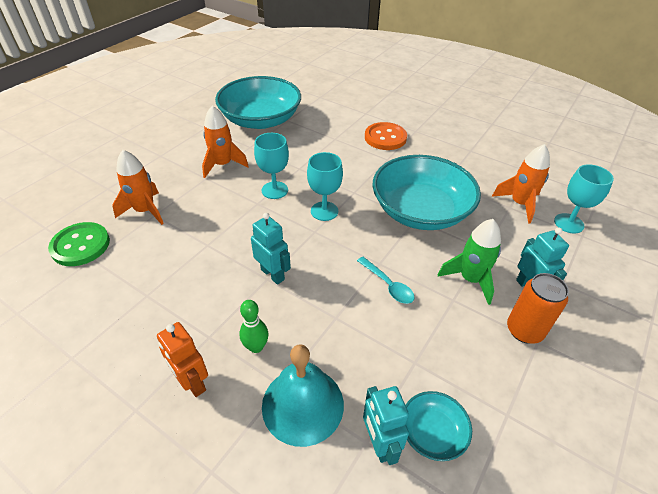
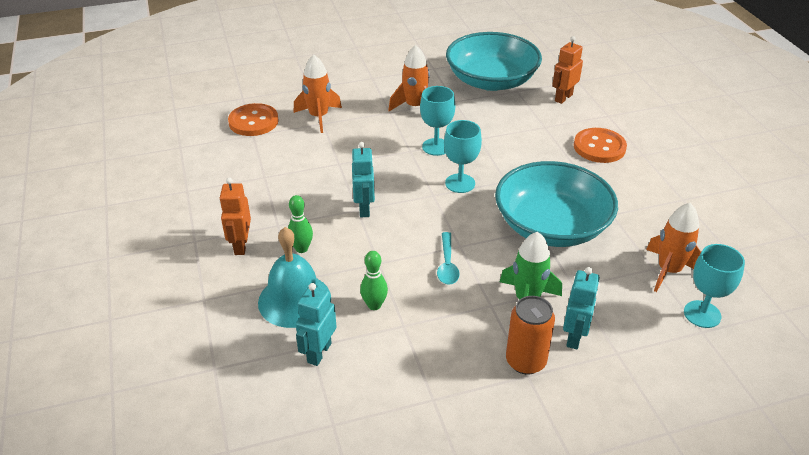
camera: 40 degrees right, 5 degrees down
(80, 245) = (253, 121): green button -> orange button
(324, 112) = (563, 98): none -> orange robot
(374, 360) = (374, 305): none -> green bowling pin
(432, 432) = (362, 371): turquoise bowl -> none

